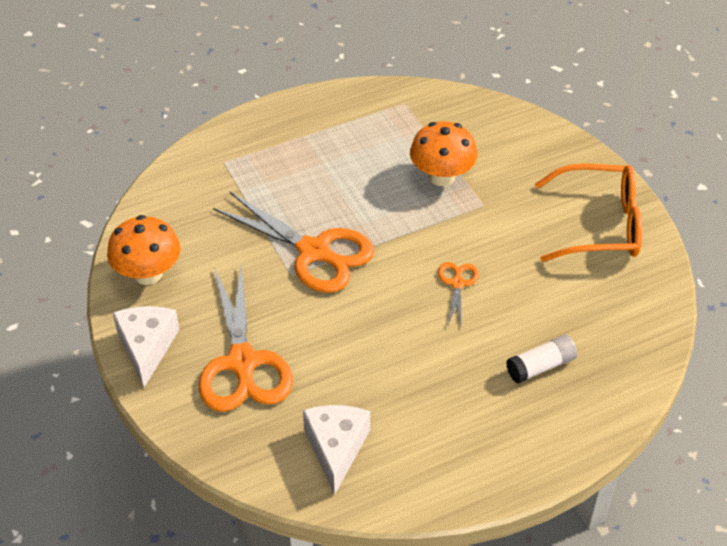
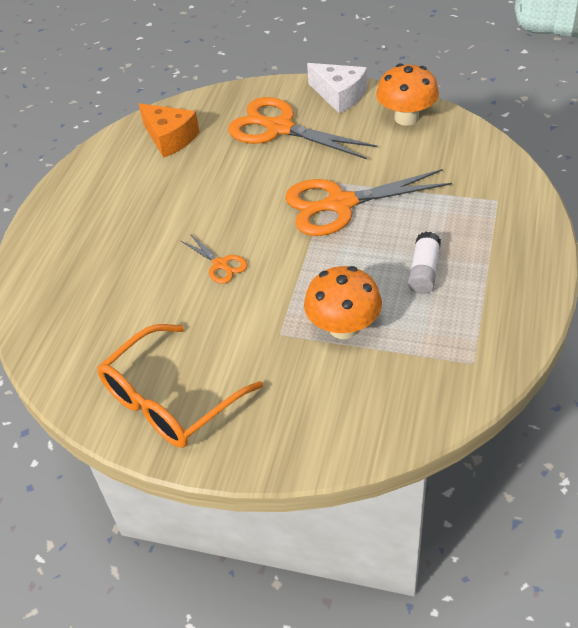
camera: 135 degrees right, 0 degrees up
(336, 448) = (170, 138): white cheese -> orange cheese
(540, 366) = (101, 263): white glue stick -> white glue stick (424, 271)

